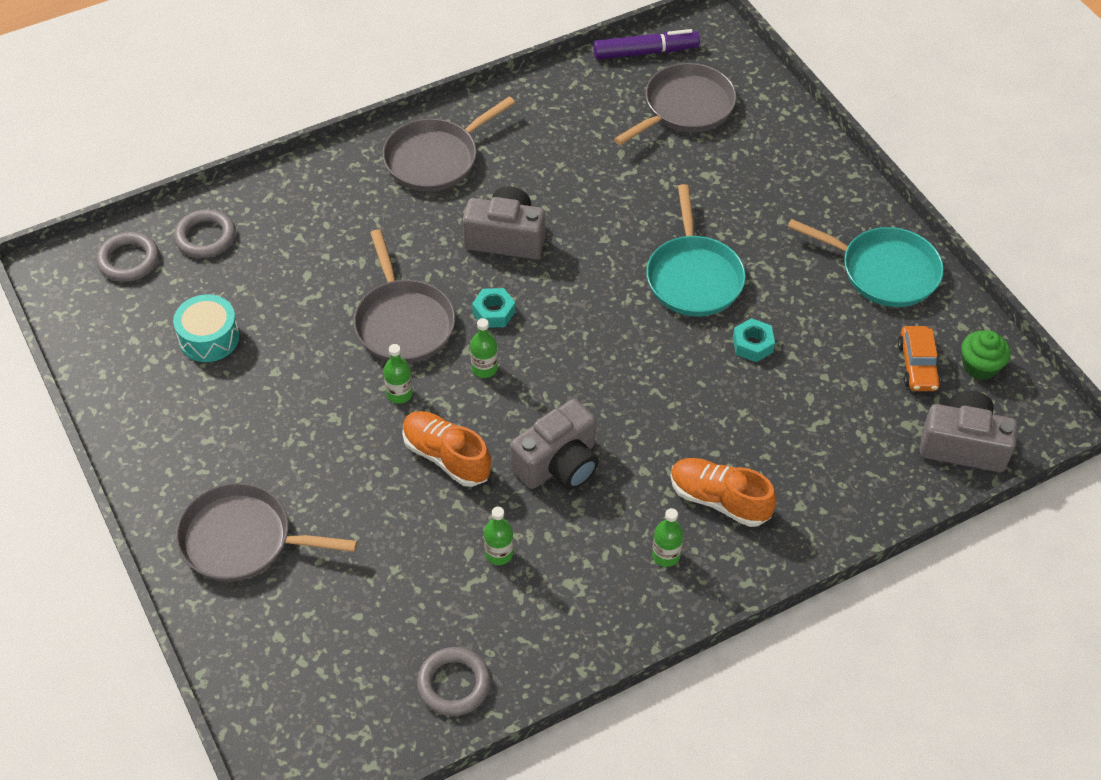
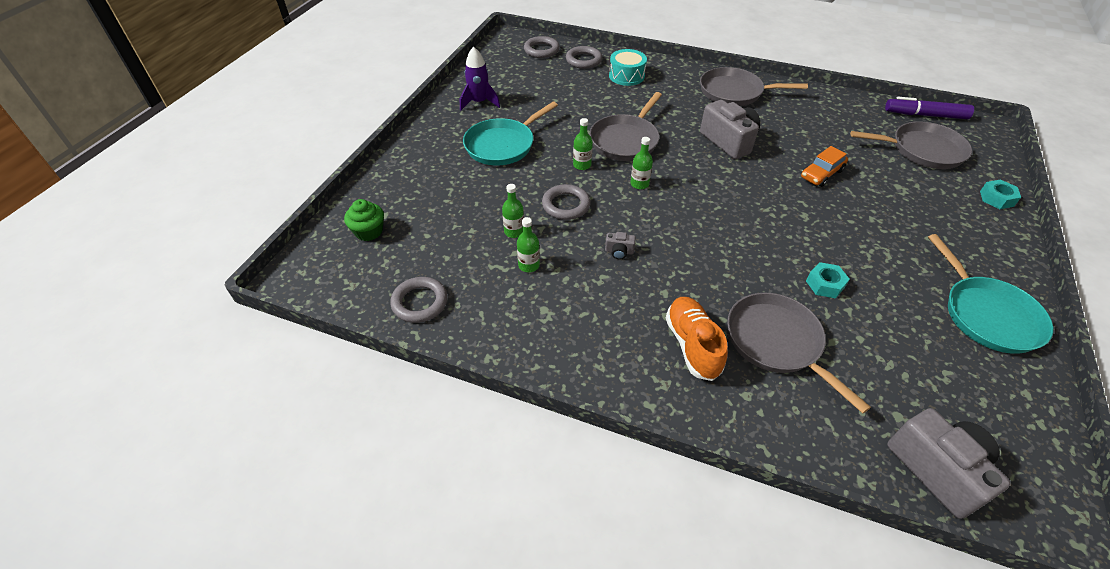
camera: 50 degrees right, 5 degrees down
(166, 405) = (479, 102): none -> purple rocket
(209, 338) = (532, 92): turquoise drum -> turquoise drum (626, 76)
(242, 540) = (430, 168): grey pan -> grey pan (776, 342)
(446, 457) = (566, 205): orange shoe -> grey ring
(493, 312) = (678, 165): turquoise nut -> turquoise nut (996, 198)
(558, 464) = (619, 251): grey camera -> grey camera, size x0.43
(645, 52) = (925, 115): purple marker -> purple marker turned 150 degrees clockwise
(666, 555) = (618, 345): green bottle -> green bottle (514, 231)
(694, 277) = (825, 226): turquoise pan -> turquoise pan (502, 145)
(917, 365) = (952, 388): orange car -> orange car (821, 174)
(980, 366) = (1016, 431): green cupcake -> green cupcake (369, 231)

